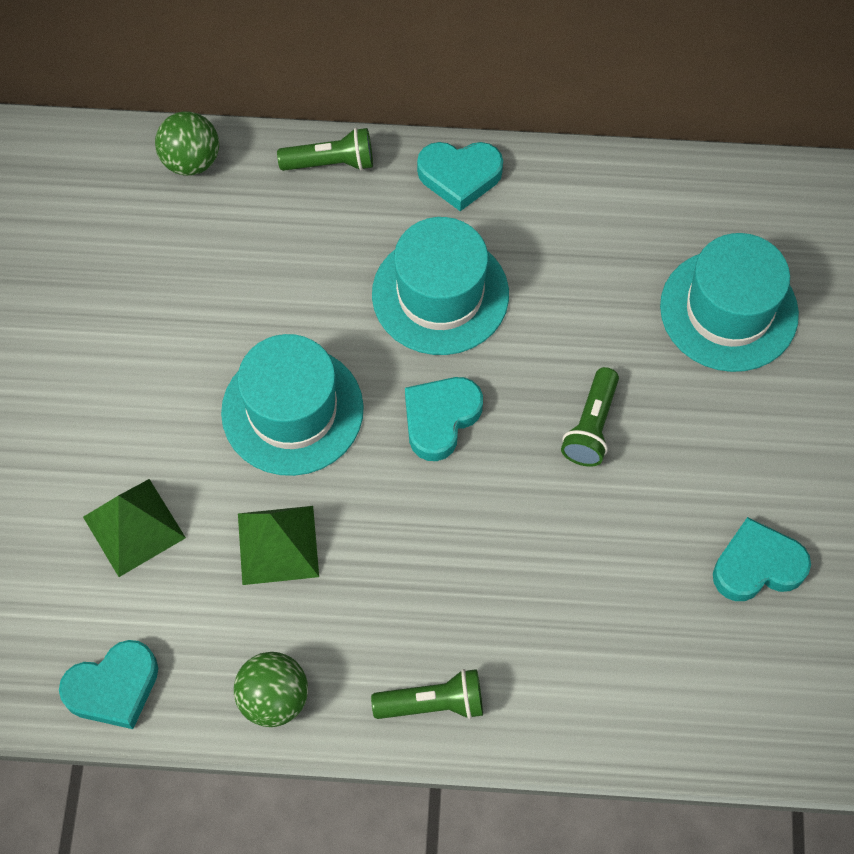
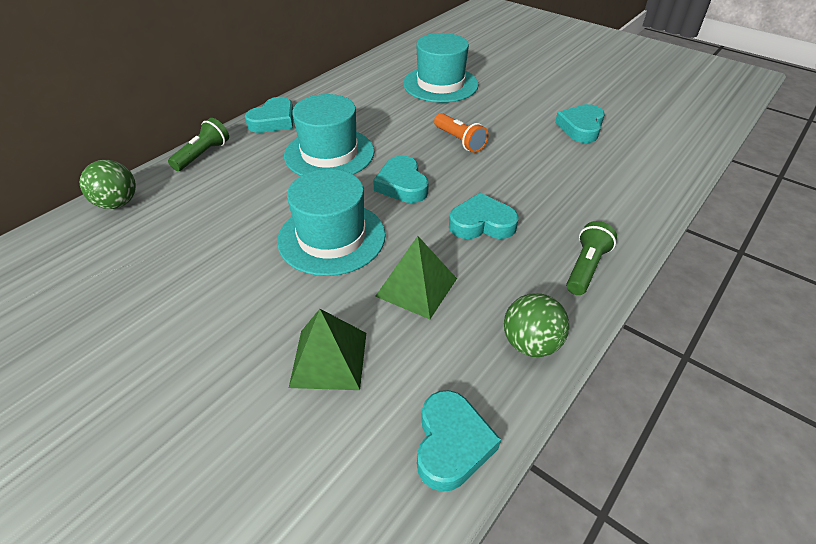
camera: 55 degrees left, 20 degrees down
(431, 551) = (482, 223): none -> turquoise heart
(591, 426) = (459, 141): green flashlight -> orange flashlight

